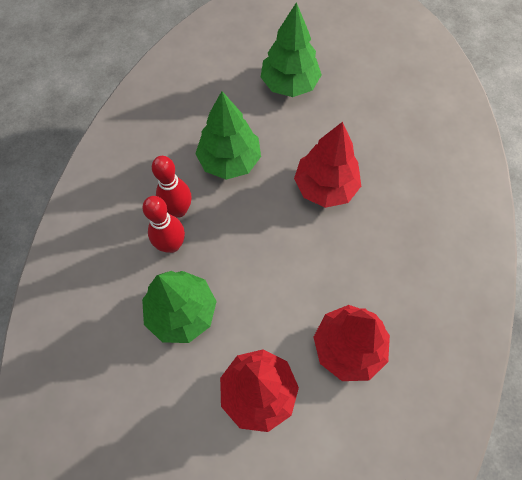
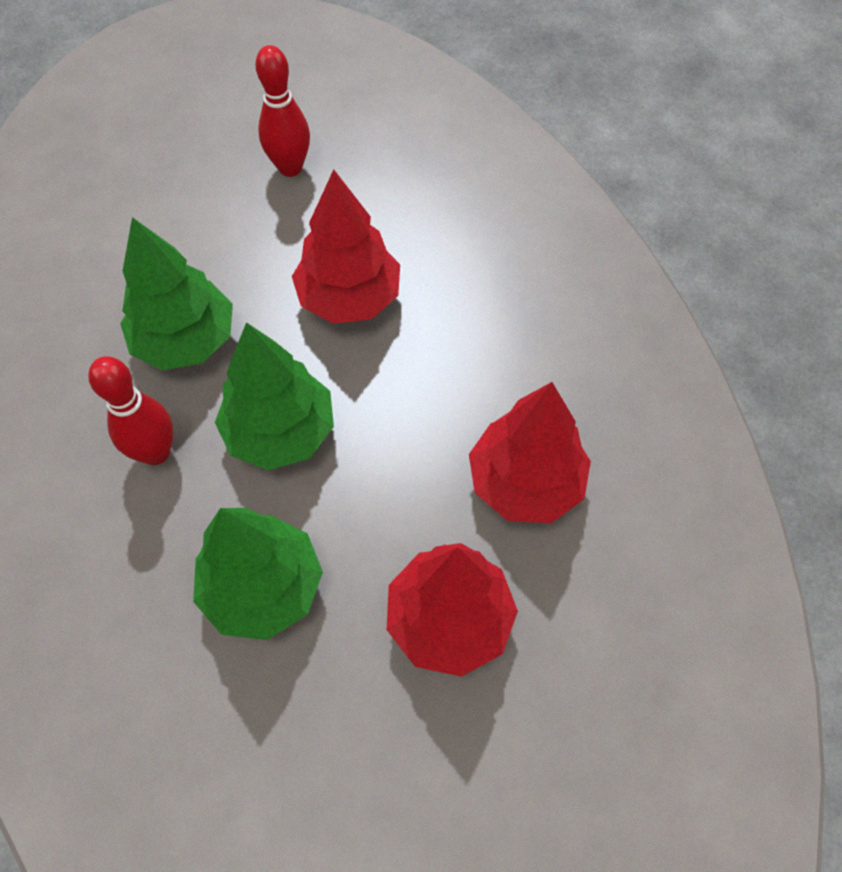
camera: 35 degrees left, 5 degrees down
(172, 245) = (180, 506): red bowling pin -> red bowling pin (290, 167)
(289, 84) = (201, 191): green tree -> green tree (280, 431)

